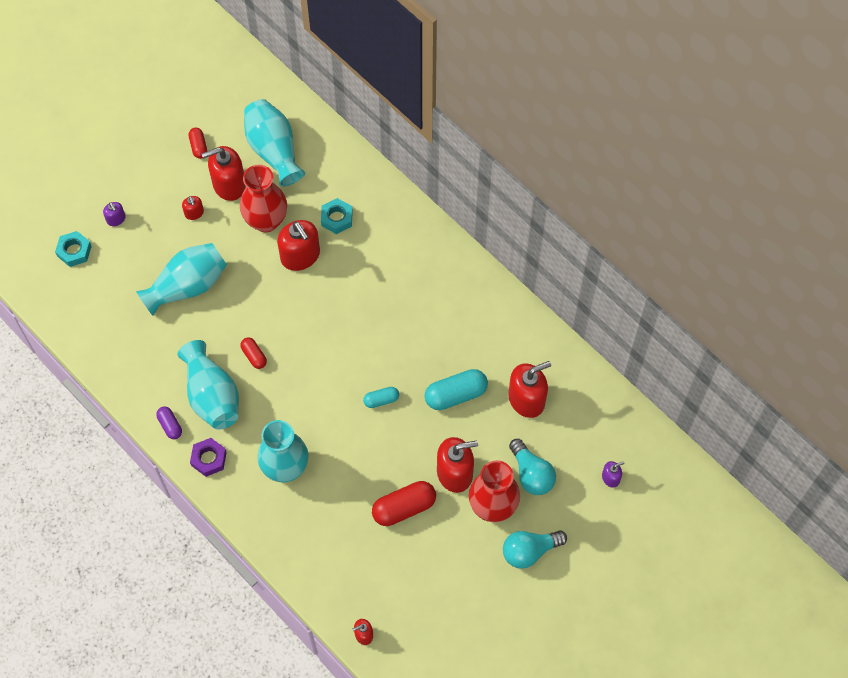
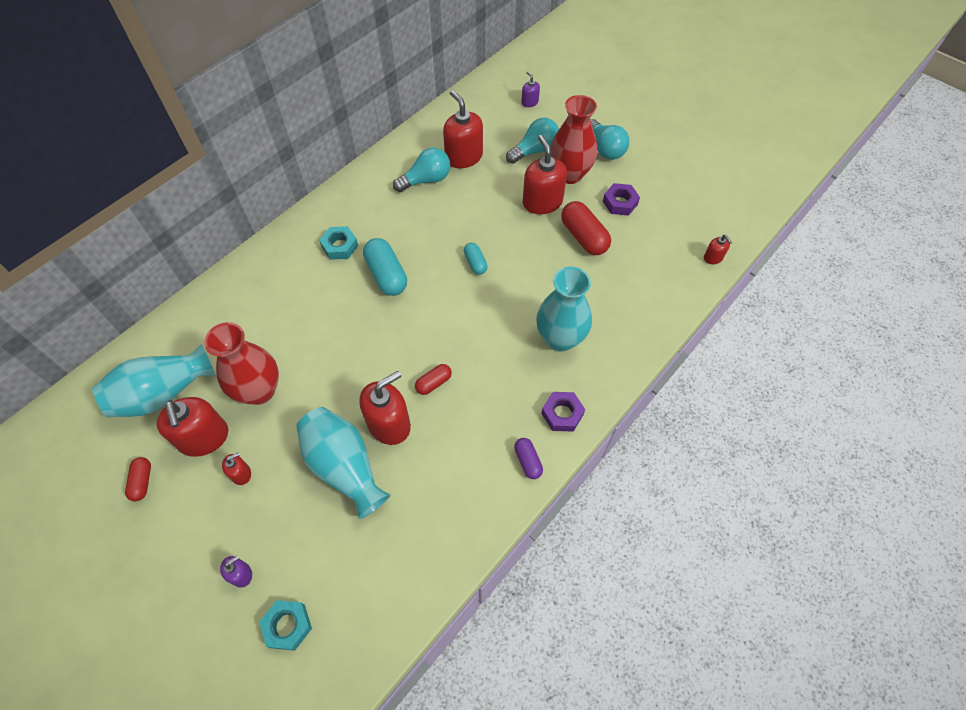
camera: 95 degrees left, 5 degrees down
(170, 425) = (528, 461): purple capsule -> purple capsule turned 75 degrees counterclockwise
(198, 146) = (142, 482): red capsule -> red capsule turned 75 degrees counterclockwise
(212, 396) = (486, 420): turquoise vase -> none
(300, 256) = (308, 351): red soap dispenser -> red soap dispenser (389, 424)
(337, 218) = (262, 320): turquoise nut -> turquoise nut (340, 246)
(447, 553) = (620, 203): none -> purple nut
(455, 394) = (464, 206): turquoise capsule -> turquoise capsule (386, 275)
(495, 360) = (426, 180): none -> turquoise light bulb

